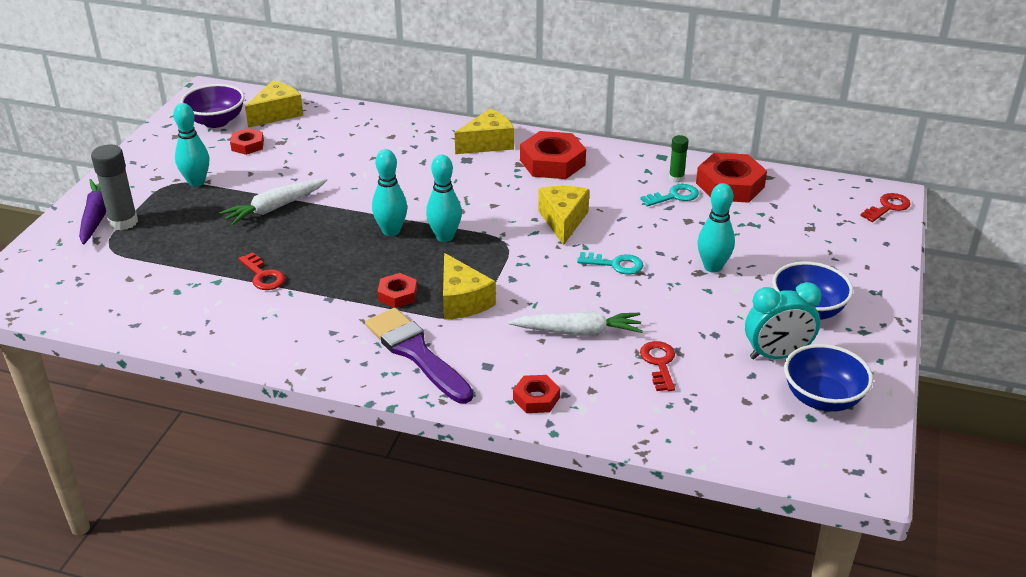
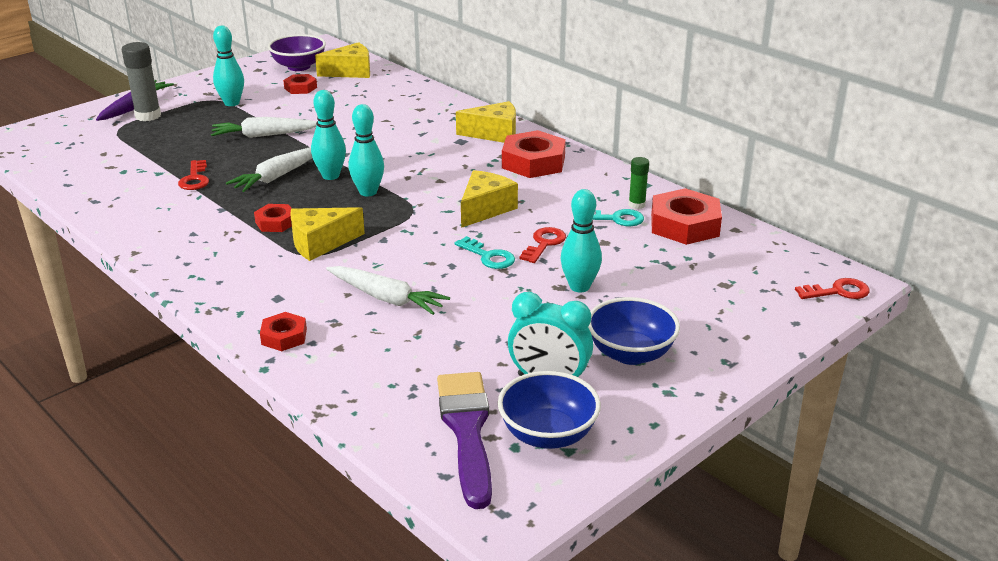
camera: 30 degrees right, 5 degrees down
(342, 247) = (277, 176): none -> white carrot
(416, 353) = (234, 269): purple brush -> purple brush (467, 430)
(462, 301) = (320, 243): yellow cheese -> yellow cheese turned 60 degrees clockwise
(659, 363) = (426, 347): red key -> red key (544, 243)

